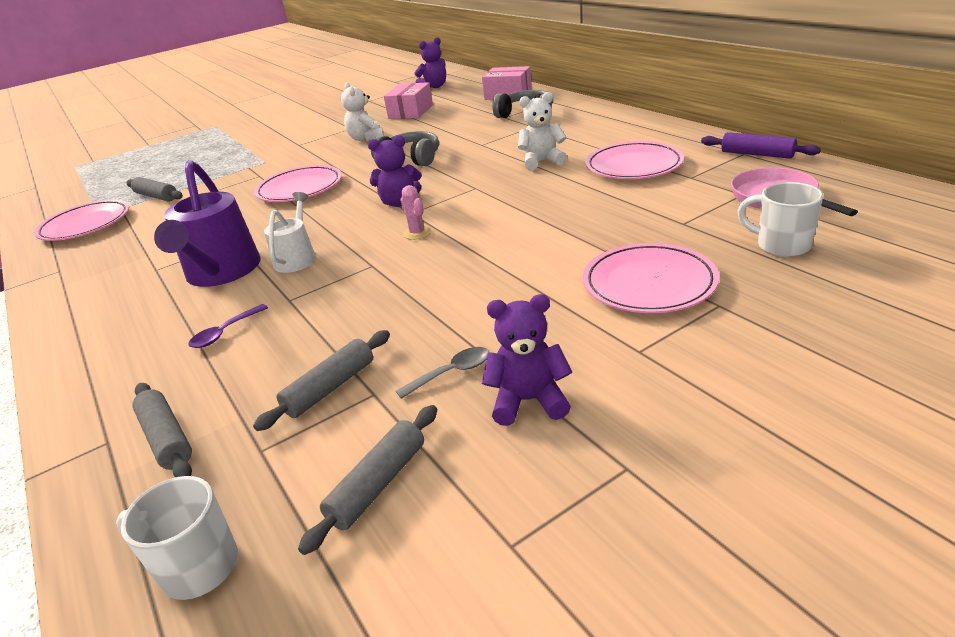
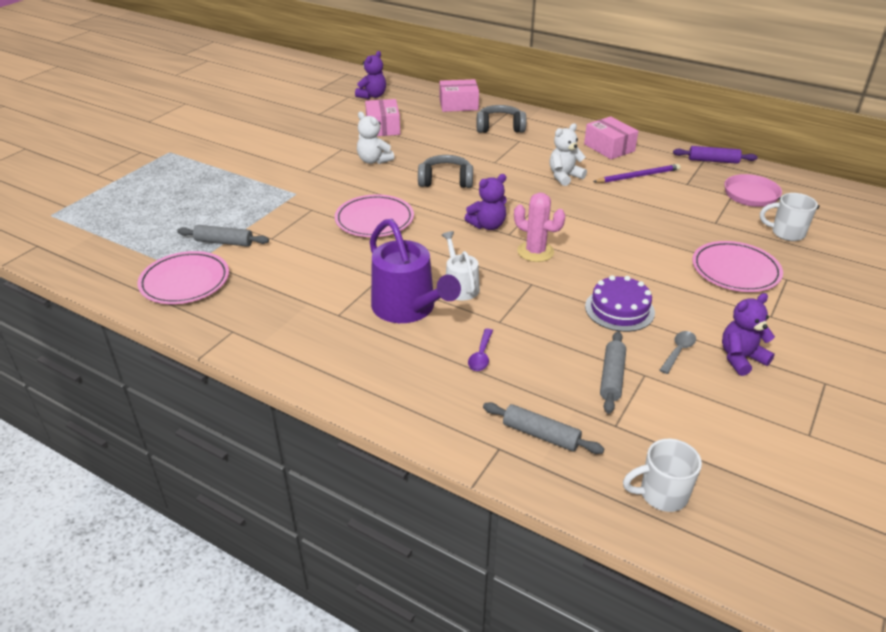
camera: 30 degrees left, 5 degrees up
(378, 484) = (710, 425): grey rolling pin -> none
(417, 233) = (535, 252): pink cactus -> pink cactus, size x1.64
(437, 308) = (619, 309): none -> purple cake
(630, 136) = (609, 147): none -> pink box
(633, 166) = (638, 176): pink plate -> purple pencil

